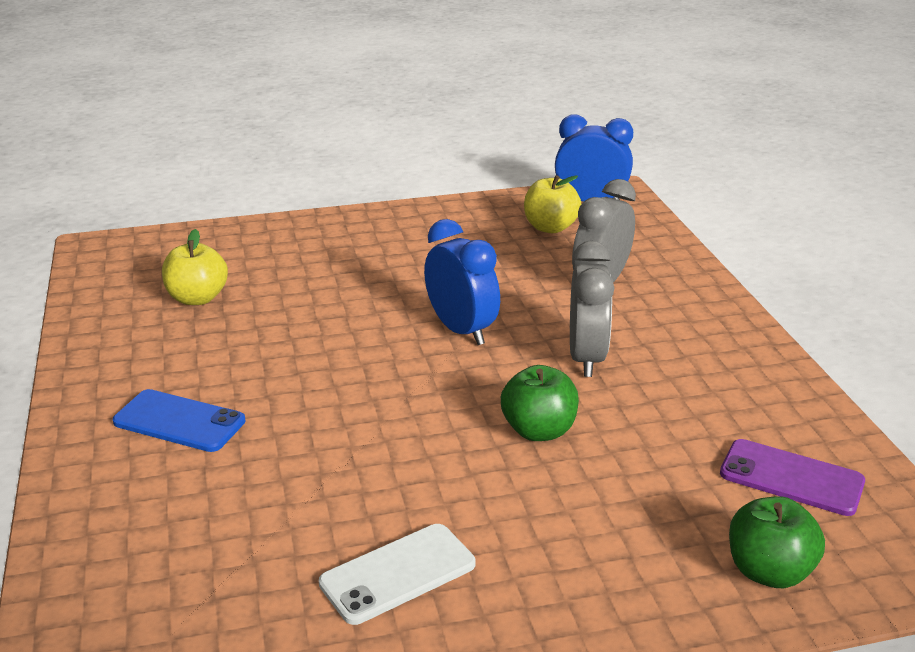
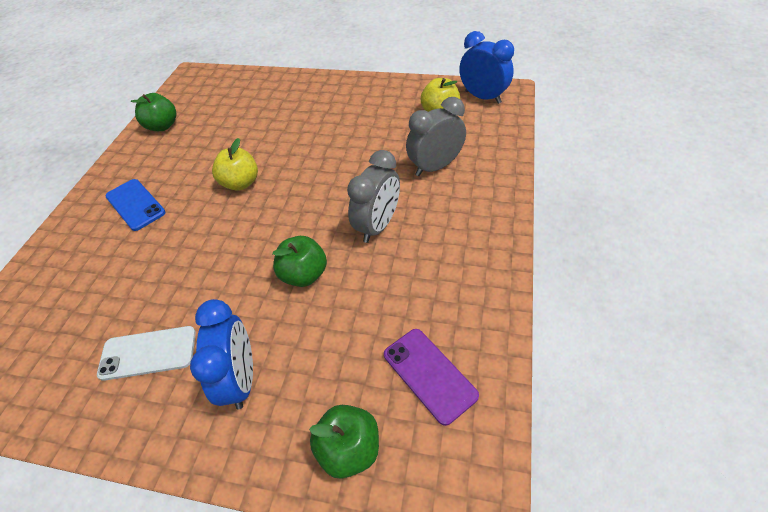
camera: 30 degrees right, 20 degrees up
(117, 319) = (162, 126): none -> green apple
(197, 298) = (209, 121): yellow apple -> yellow apple (241, 183)
(461, 330) = (322, 182): blue clock -> blue clock (241, 378)

